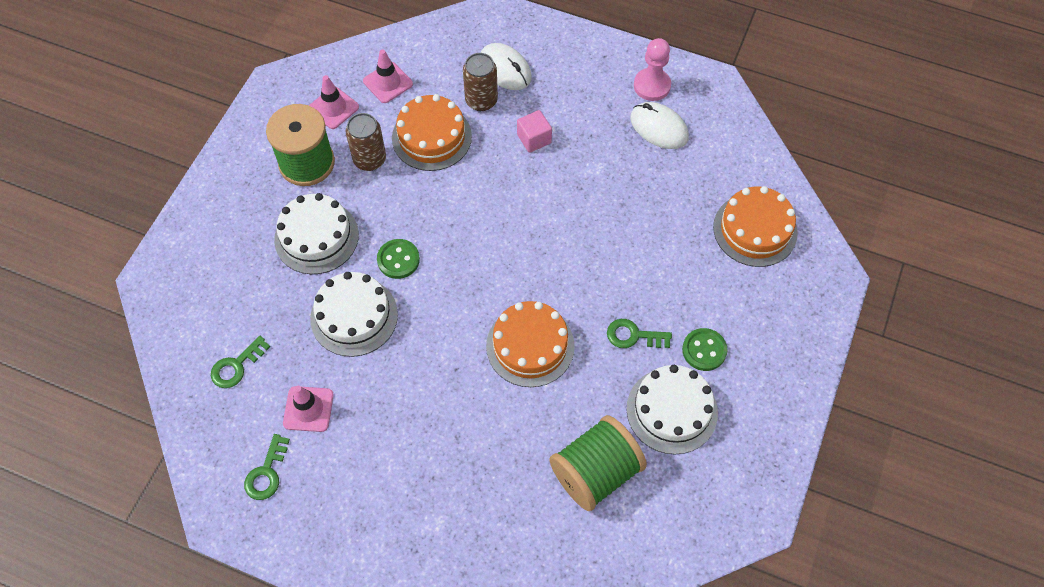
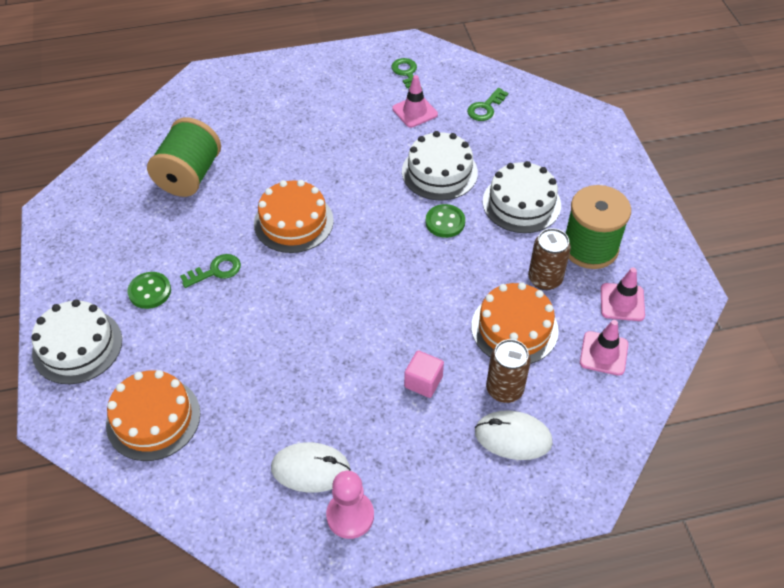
camera: 145 degrees right, 10 degrees down
(236, 366) = (485, 108): green key -> green key turned 150 degrees counterclockwise
(672, 410) = (154, 238): white cake -> white cake (77, 346)

